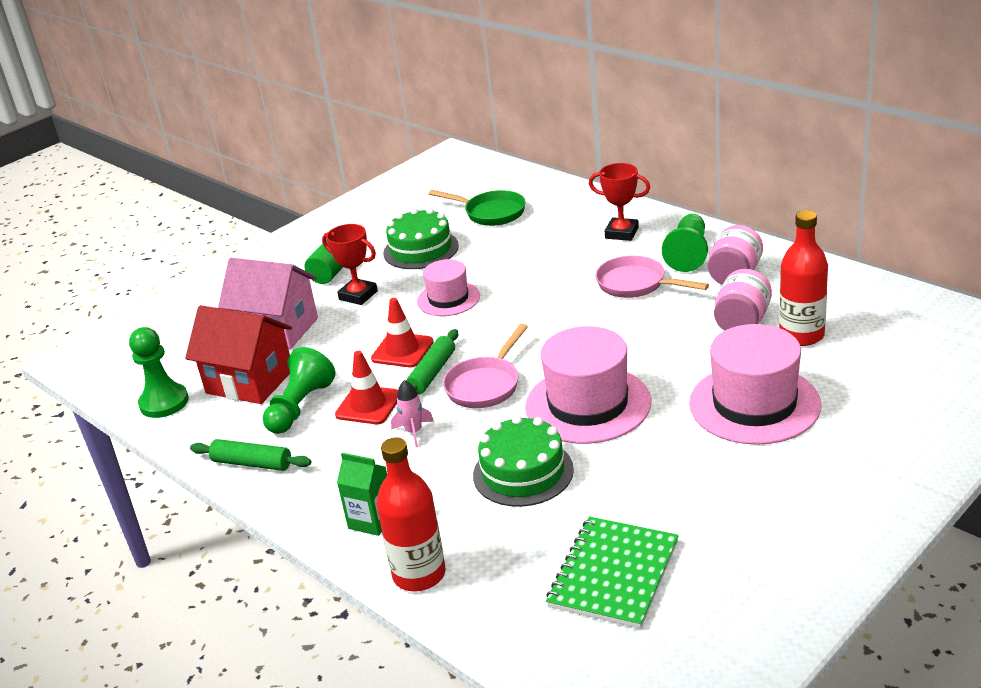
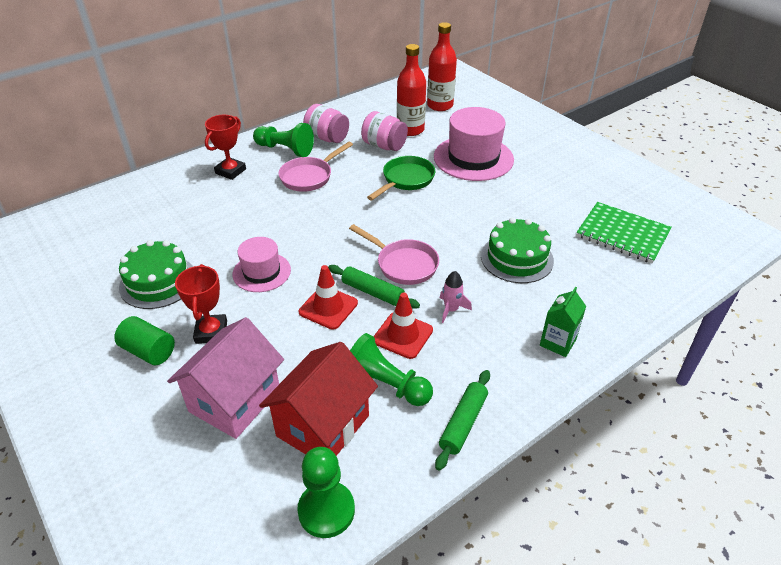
camera: 85 degrees left, 10 degrees up
(358, 295) = (211, 332): red trophy -> red trophy turned 45 degrees counterclockwise
(419, 575) = (620, 320): red bottle -> red bottle (440, 105)
(491, 213) = (130, 232): green pan -> green pan (406, 180)
(588, 404) = (448, 219): pink hat -> none

